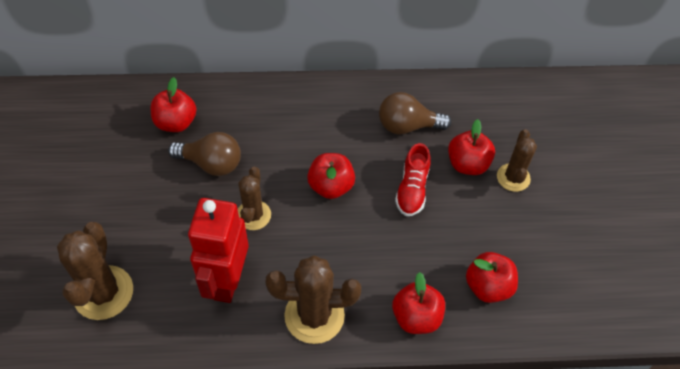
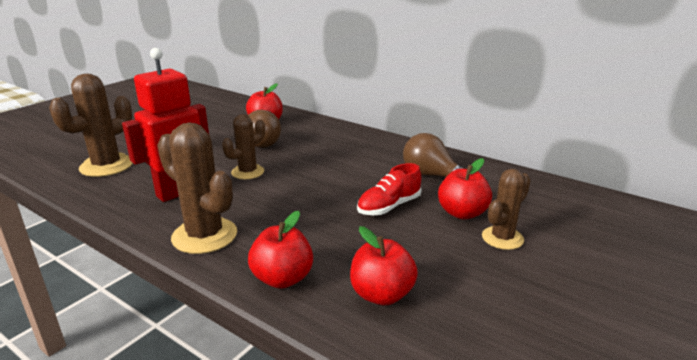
camera: 40 degrees right, 30 degrees down
(331, 186) = (323, 180): red apple -> none

